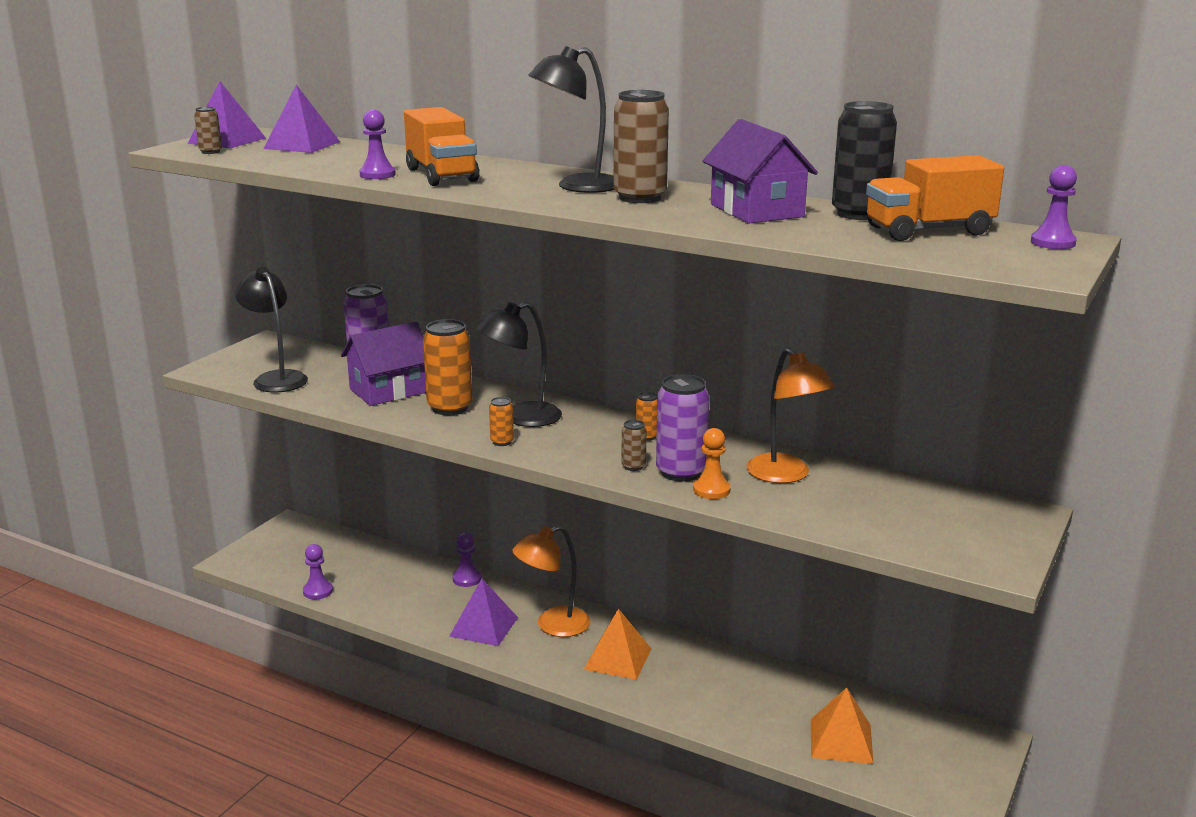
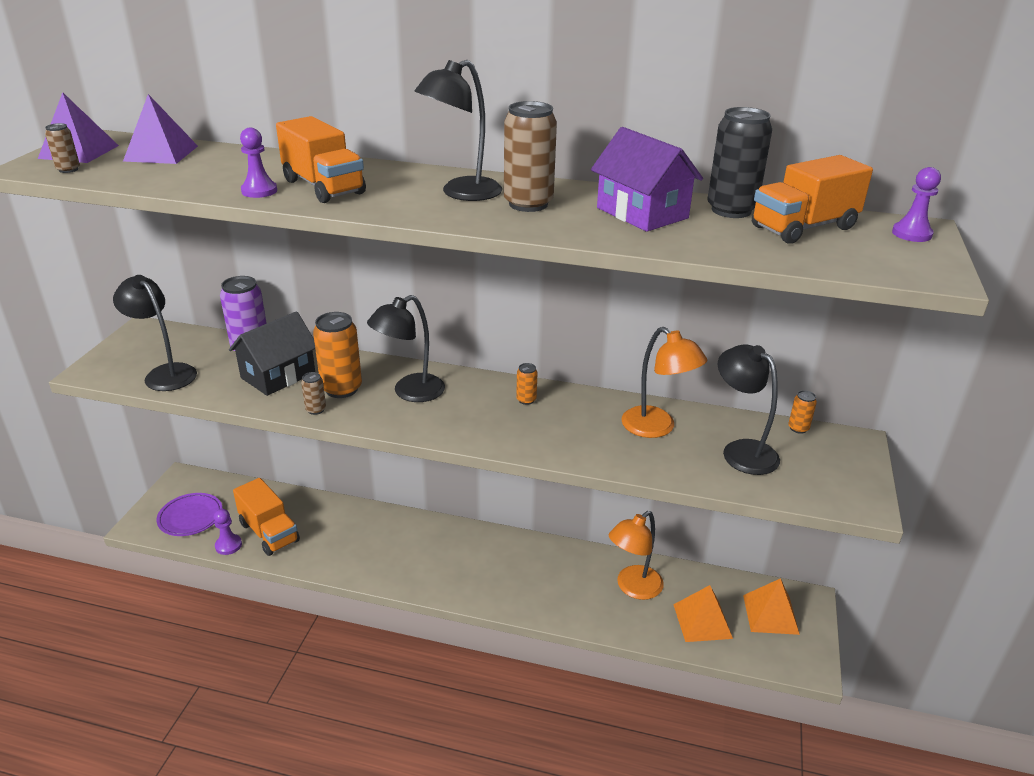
camera: 15 degrees left, 10 degrees up
(287, 561) = (190, 517): none -> purple plate
(365, 585) = (269, 532): none -> orange truck
(389, 390) = (278, 375): purple house -> black house
(467, 579) = (356, 512): purple pawn -> none
(484, 627) = (385, 559): purple pyramid -> none
(502, 442) = (403, 423): orange can -> orange can (798, 428)
(553, 626) = (443, 548): orange lamp -> orange lamp (633, 588)
(618, 658) = (506, 572): orange pyramid -> orange pyramid (770, 614)
(633, 466) = (528, 436): brown can -> brown can (316, 410)
(681, 472) = (570, 436): purple can -> none
(711, 490) = (604, 453): orange pawn -> none
(876, 505) = (741, 451): none -> black lamp

